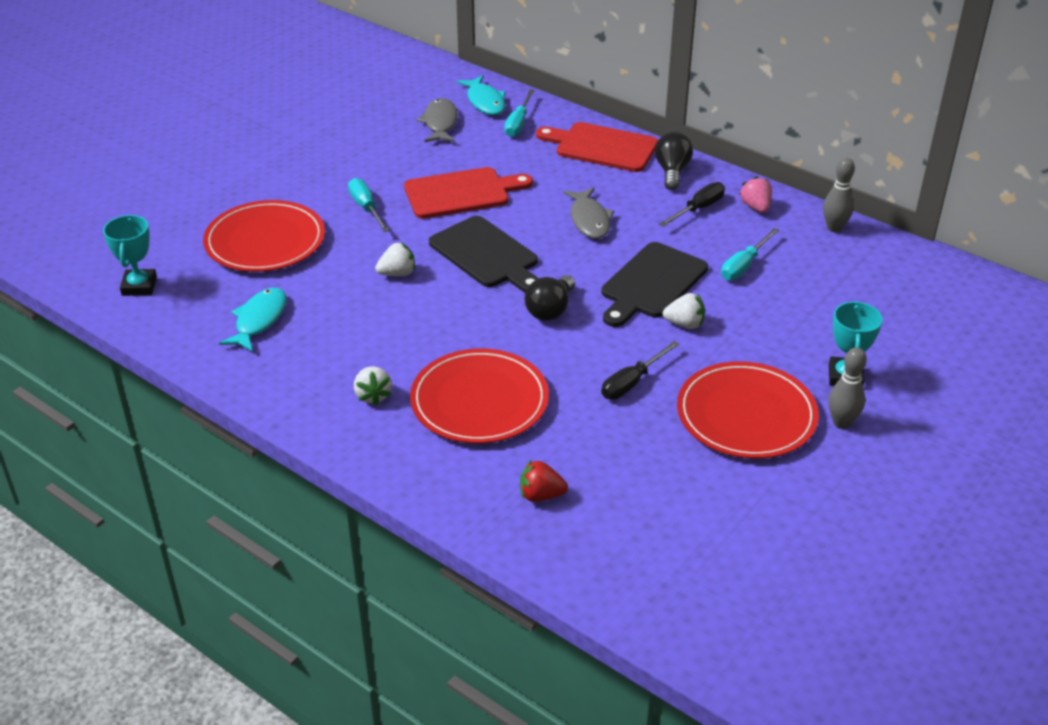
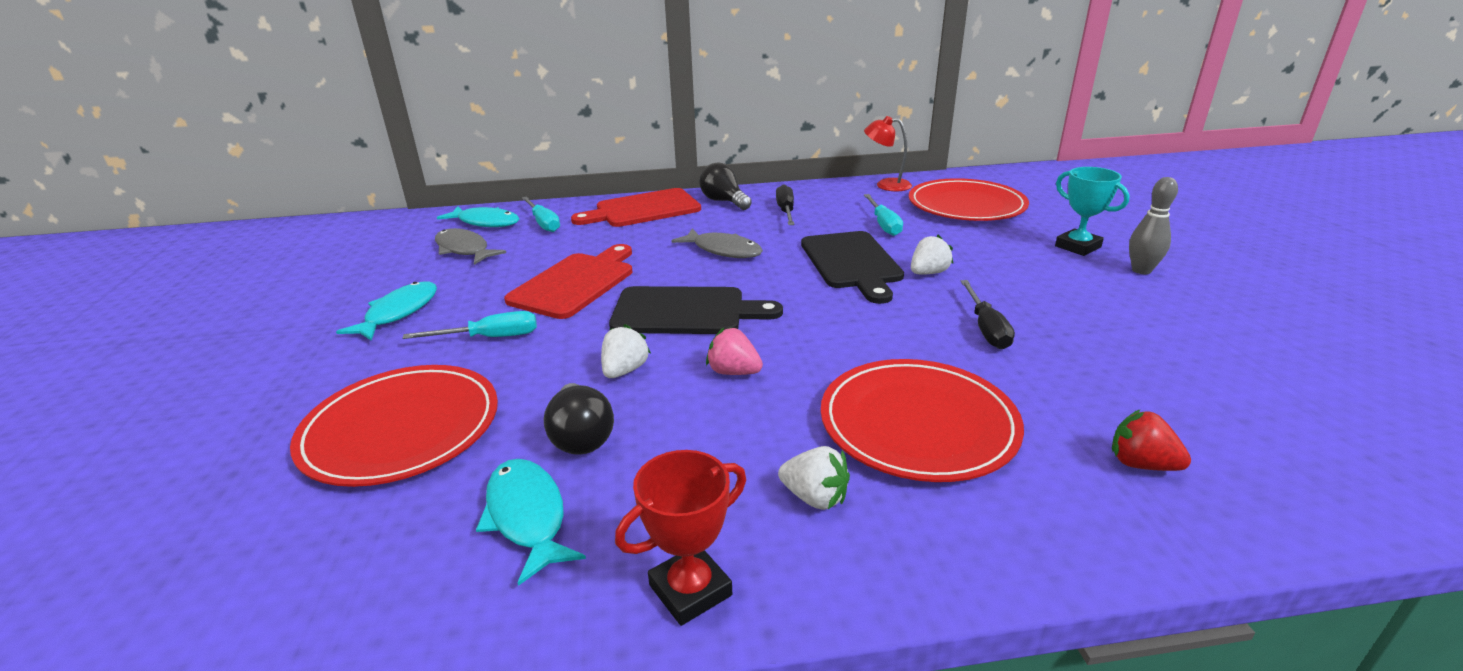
camera: 45 degrees left, 10 degrees down
(139, 286) = (244, 601): turquoise trophy -> none
(272, 392) = (690, 590): none -> red trophy
(346, 159) = (399, 313): none -> turquoise fish
(366, 208) = (490, 338): turquoise screwdriver -> turquoise screwdriver turned 150 degrees clockwise
(541, 495) = (1141, 464): red strawberry -> red strawberry turned 75 degrees clockwise
(550, 310) = (820, 318): black light bulb -> black light bulb (581, 437)
(746, 415) = (1092, 300): red plate -> red plate (966, 205)
(755, 207) = (819, 195): pink strawberry -> pink strawberry (733, 372)
(834, 228) = (886, 185): grey bowling pin -> red lamp

